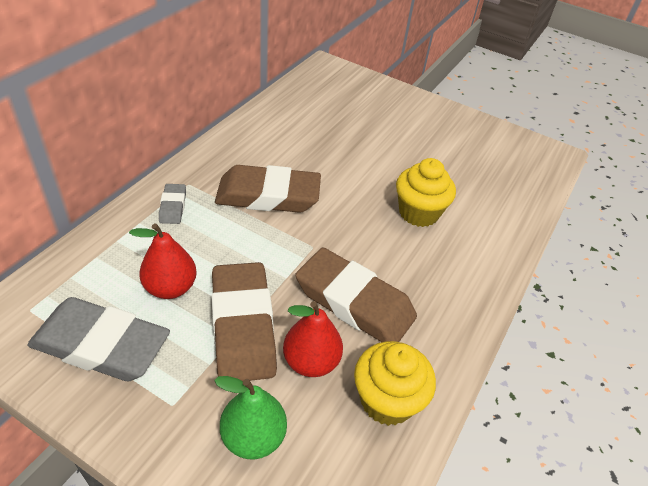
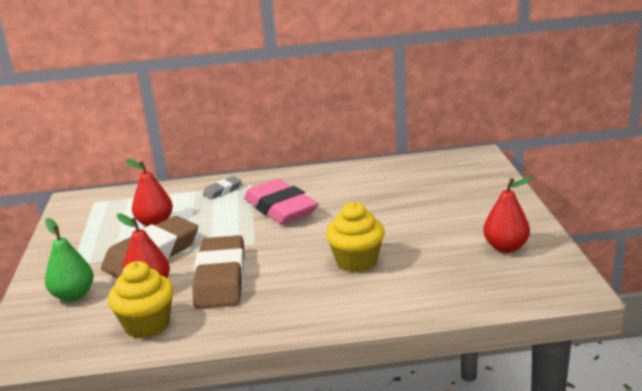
camera: 60 degrees right, 20 degrees down
(101, 345) = (91, 228): grey eraser -> none
(268, 196) = (280, 208): brown eraser -> pink eraser
(477, 143) = (505, 247): none -> red pear

